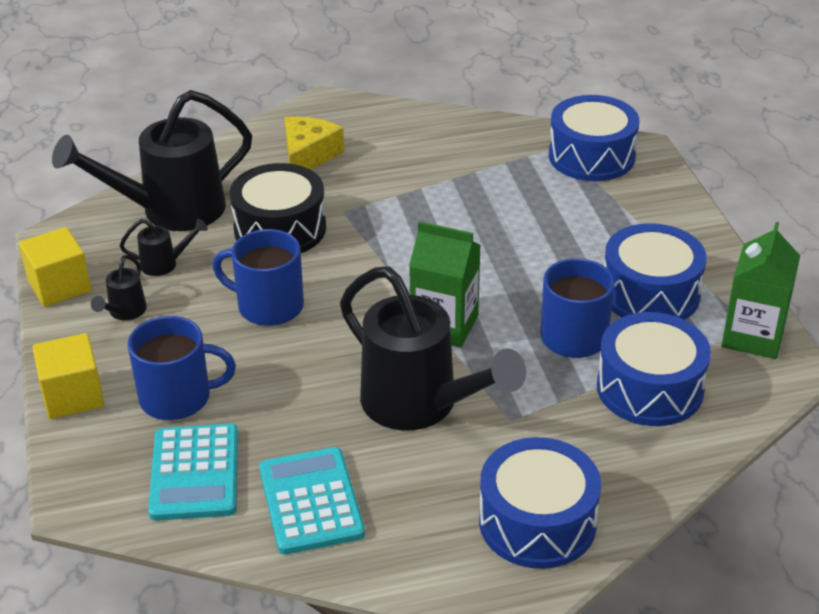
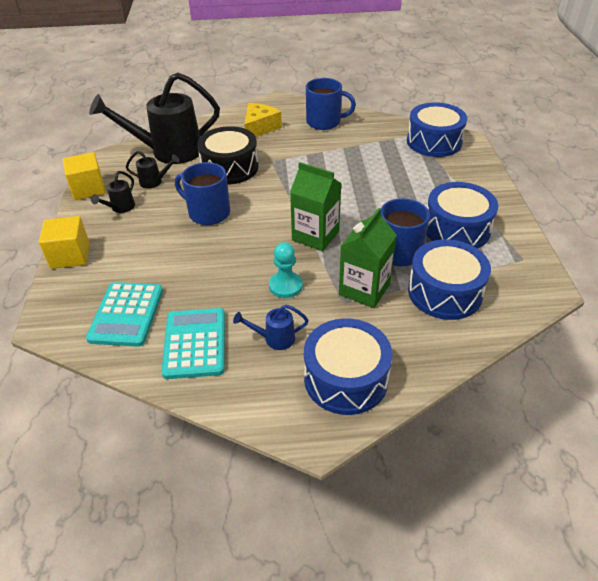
camera: 10 degrees right, 5 degrees up
(177, 398) = (133, 264): blue mug -> blue mug (324, 122)
(419, 405) = (285, 286): black watering can -> turquoise pawn
(424, 481) = (275, 339): none -> blue watering can
(753, 336) = (523, 264): green carton -> green carton (364, 289)

